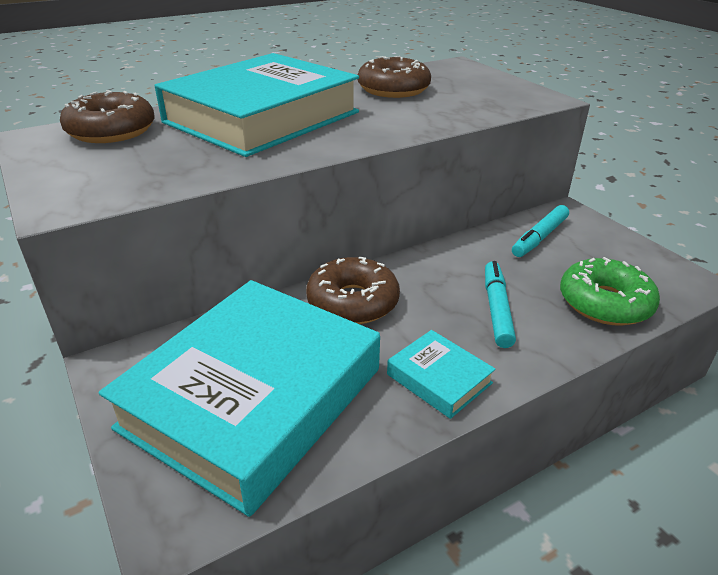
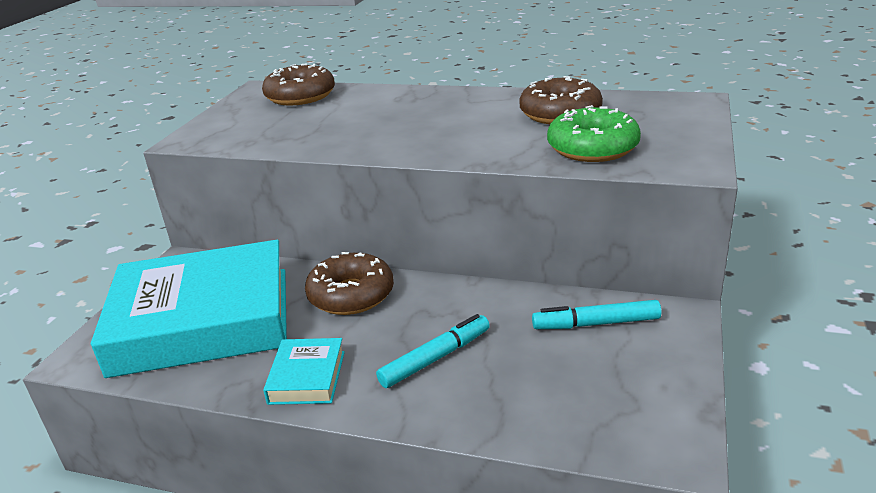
camera: 50 degrees right, 5 degrees down
(262, 117) = (403, 112): turquoise book -> none
(604, 303) = (536, 409): green donut -> green donut (592, 148)

